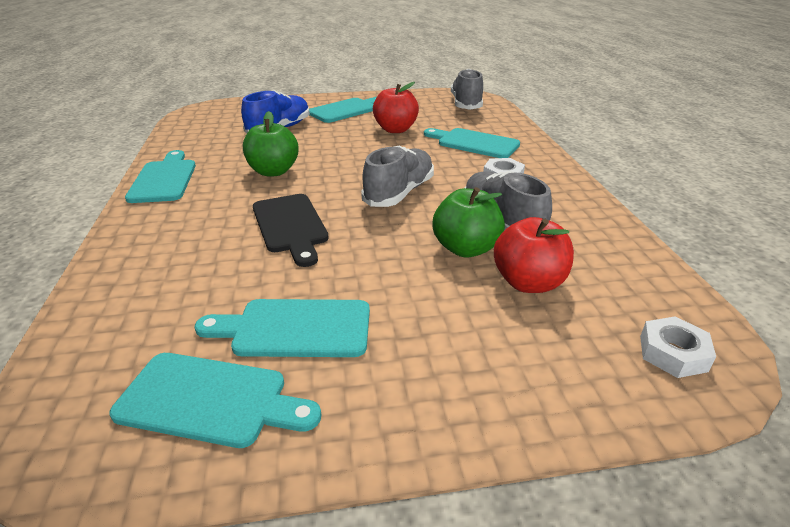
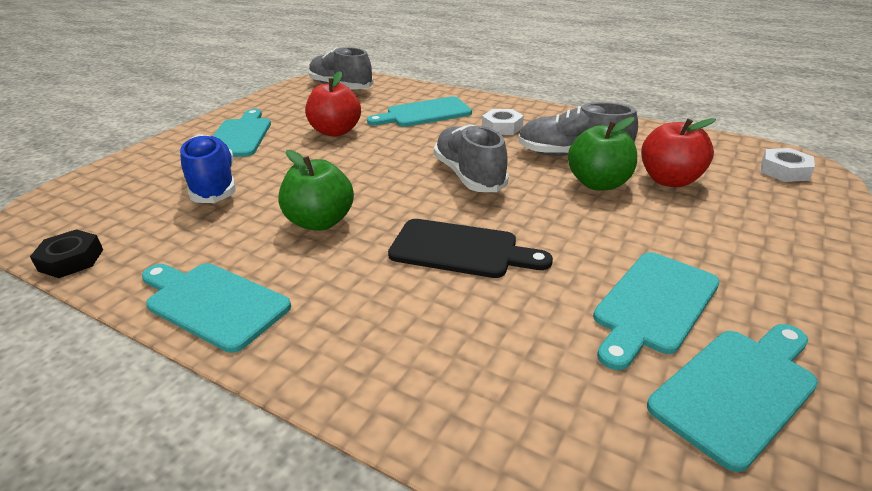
camera: 50 degrees left, 0 degrees up
(172, 134) = (71, 260): none -> black nut

